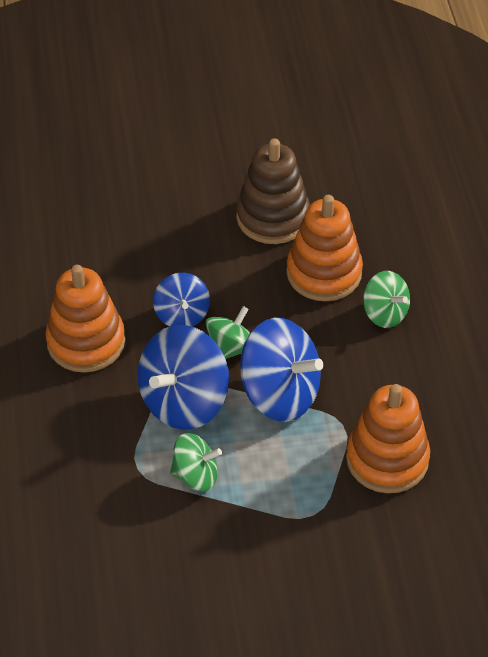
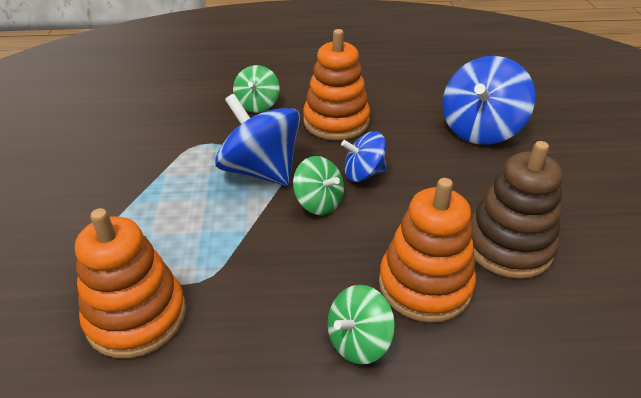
camera: 95 degrees right, 10 degrees down
(195, 475) = (178, 174): green spinning top -> green spinning top (257, 105)
(280, 394) = (253, 233): blue spinning top -> blue spinning top (480, 129)

